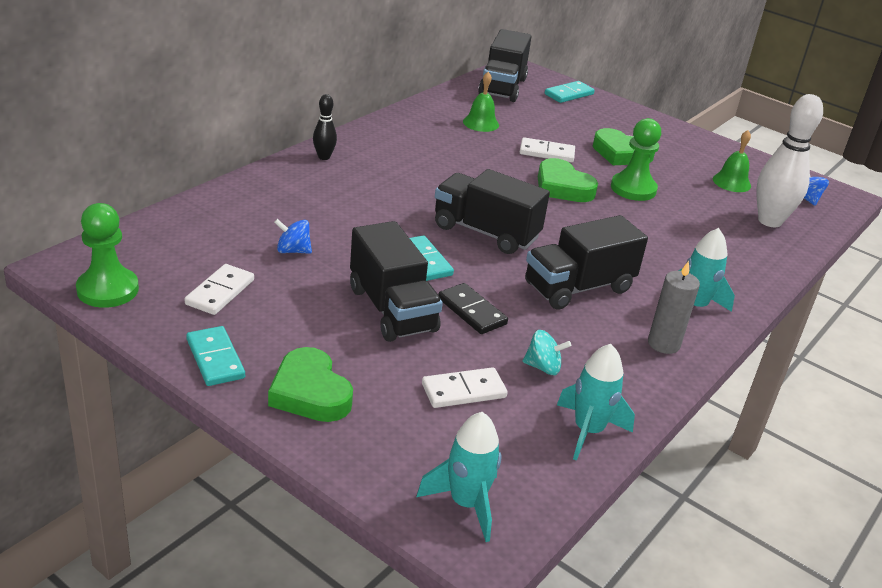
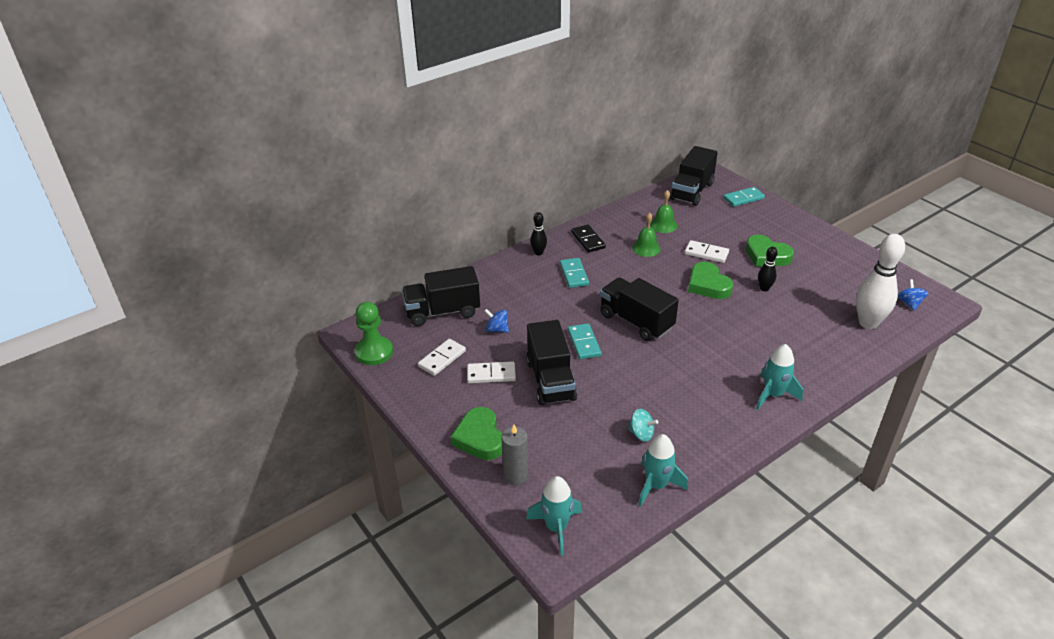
camera: 20 degrees right, 5 degrees up
(215, 359) = (427, 408): turquoise domino -> turquoise domino (574, 274)
(463, 391) = (580, 447): white domino -> white domino (491, 374)
(472, 311) = (605, 386): black domino -> black domino (588, 240)
(578, 287) = (689, 372): black truck -> black truck (442, 312)
(633, 189) = (764, 288): green pawn -> black bowling pin
(663, 344) = (737, 423): grey candle -> grey candle (516, 476)
(731, 182) = (850, 285): green bell -> green bell (646, 248)

